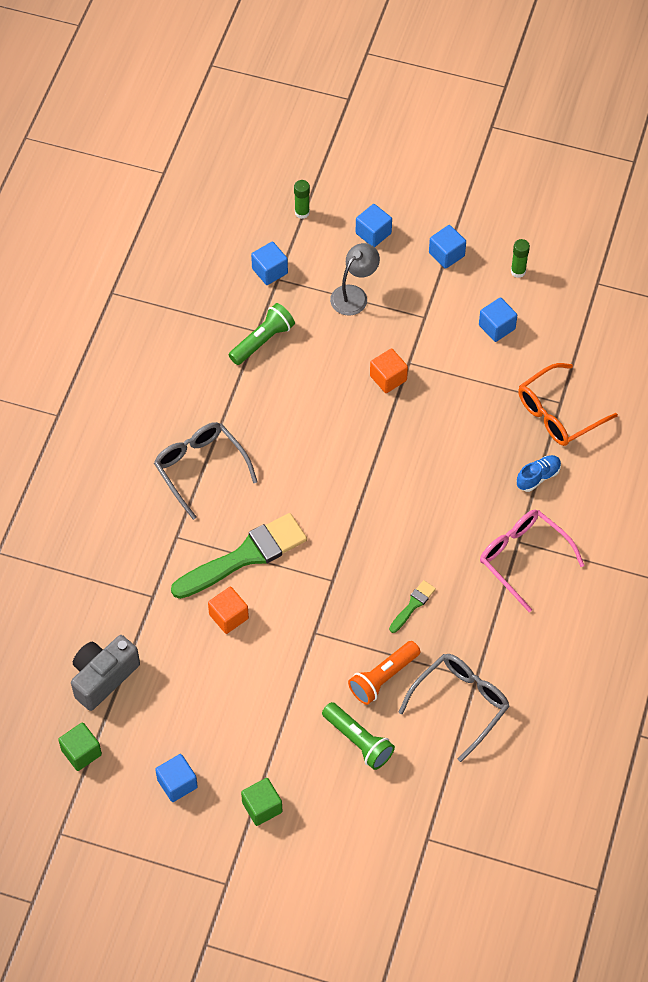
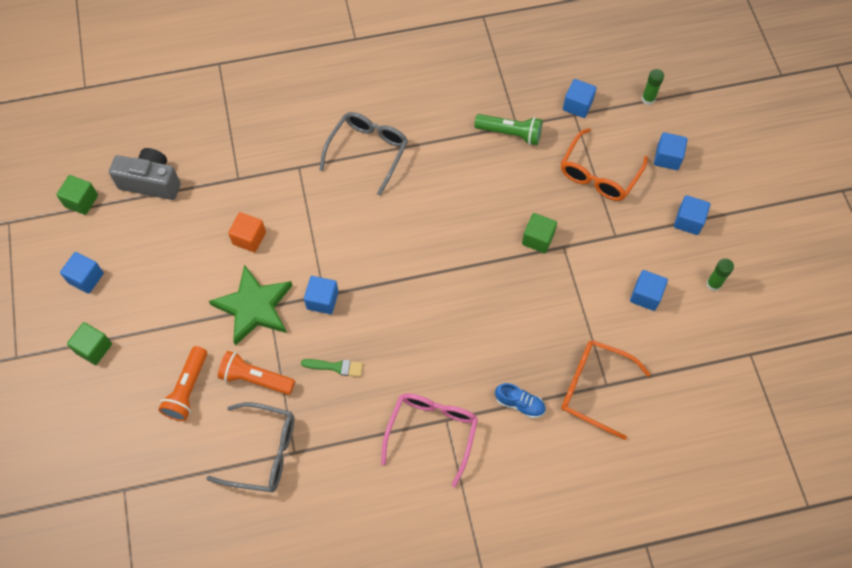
camera: 60 degrees right, 5 degrees up
(245, 556) = (309, 222): green brush -> none
(307, 645) = (254, 307): none -> green star
(337, 584) = (322, 300): none -> blue cube
(354, 295) = (599, 174): grey lamp -> orange glasses
(358, 741) = (188, 389): green flashlight -> orange flashlight
(388, 378) = (538, 239): orange cube -> green cube

